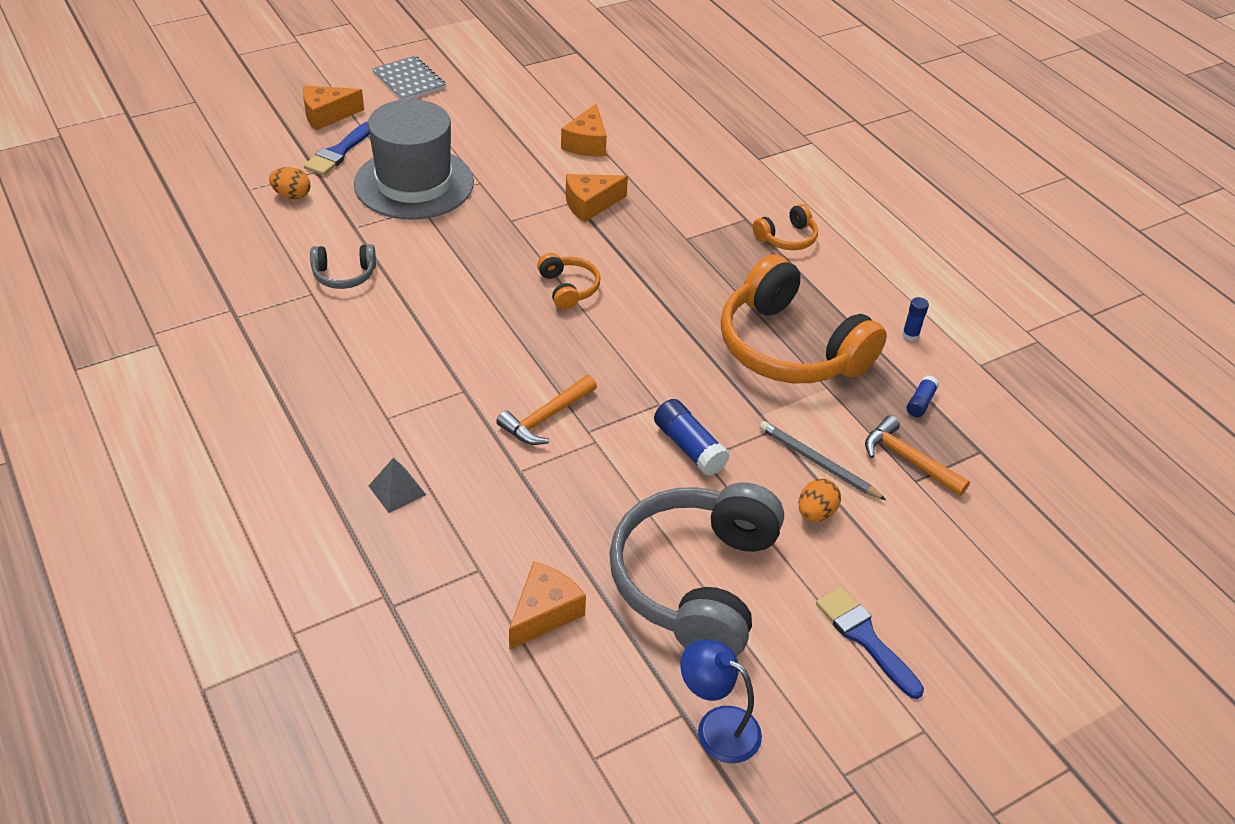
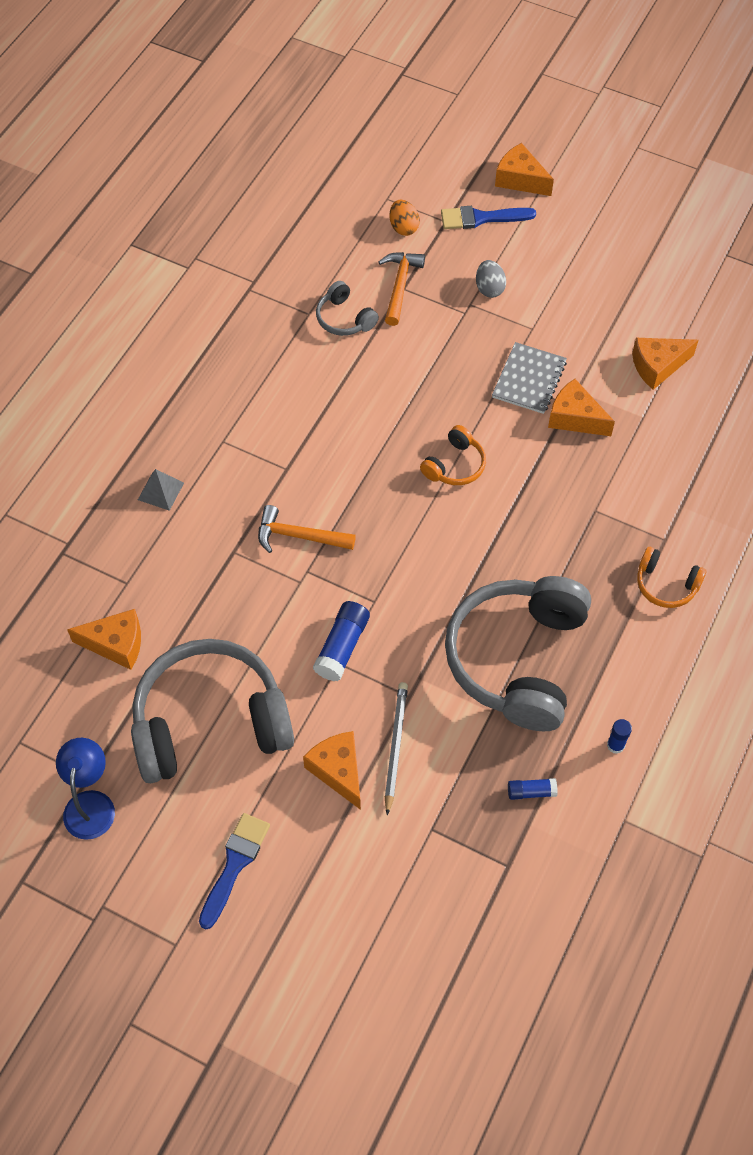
camera: 60 degrees right, 15 degrees up
(409, 80) = (620, 196): grey notebook -> grey notebook (529, 379)
(414, 183) = (489, 288): grey hat -> grey egg
(789, 348) = (517, 659): orange headphones -> grey headphones
(815, 513) = (338, 771): orange egg -> orange cheese
(908, 460) = (451, 812): orange hammer -> orange hammer (399, 286)

